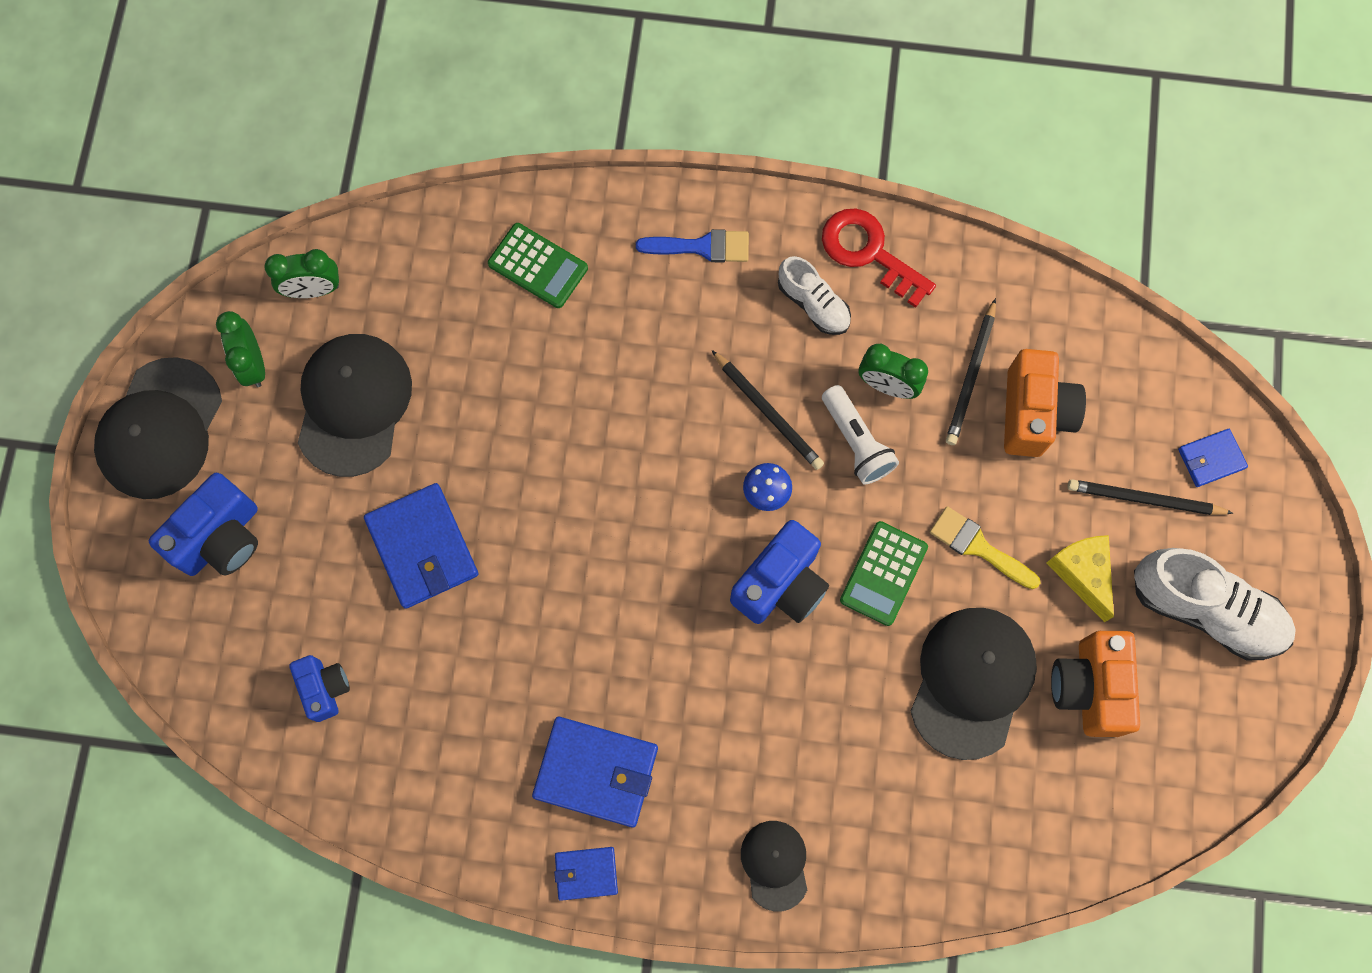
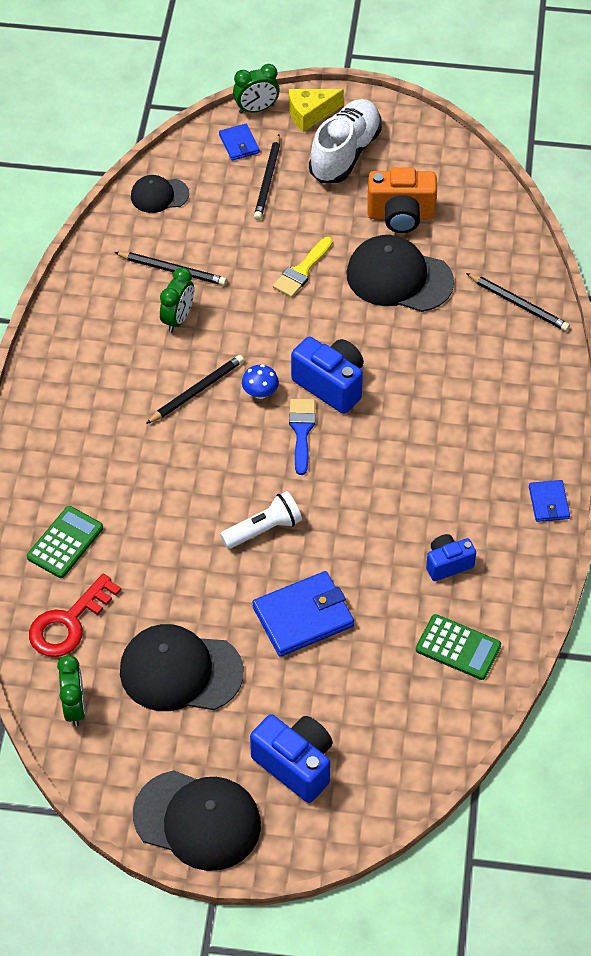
camera: 90 degrees left, 20 degrees down
(253, 364) = (140, 750): green clock -> green clock (256, 109)
(325, 688) = (419, 680): blue camera -> blue camera (448, 564)
(596, 772) = (475, 497): blue wallet -> none
(702, 247) = (57, 432): blue brush -> blue brush (302, 431)
(775, 864) = (533, 391): black cap -> black cap (159, 195)
(813, 304) = (110, 362): white shoe -> none
(856, 442) = (222, 338): white flashlight -> white flashlight (264, 529)
(869, 252) = (70, 327): red key -> red key (69, 623)
(883, 573) = (322, 325): green calculator -> green calculator (458, 648)
(931, 853) = (518, 304): none -> black pencil
(1034, 413) = (203, 236): orange camera -> none
(1082, 573) = (321, 215): yellow cheese -> yellow cheese (310, 114)

